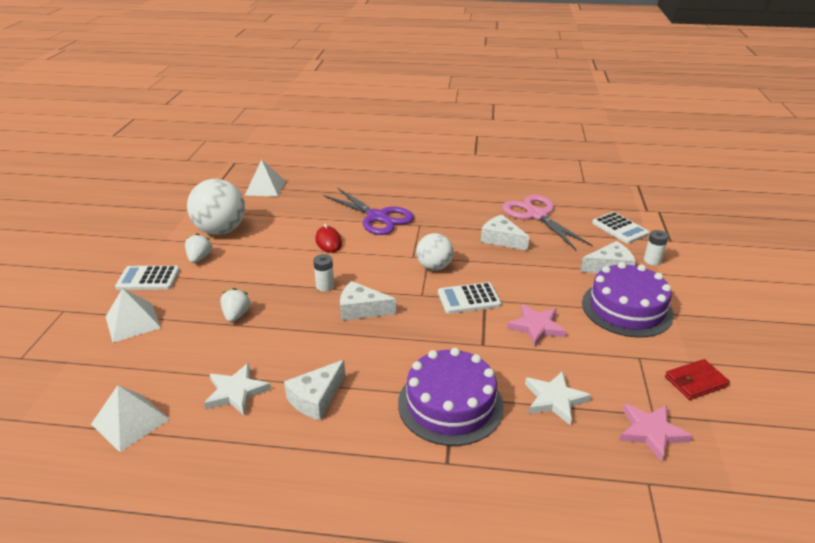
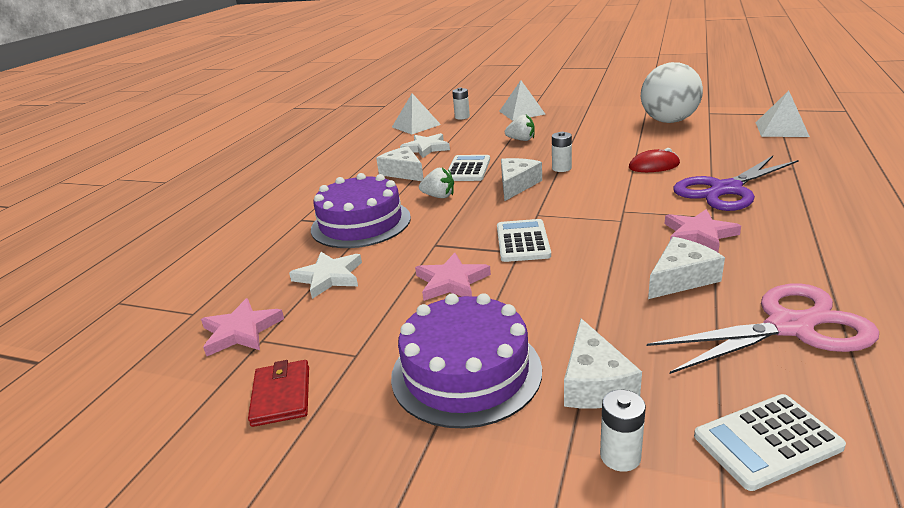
camera: 105 degrees right, 5 degrees down
(117, 376) = (462, 117): none -> white battery
(148, 279) = (581, 109): white calculator -> white calculator (468, 169)
(199, 258) = (614, 119): white strawberry -> white strawberry (439, 196)
(434, 267) = (597, 223): white ball -> none
(445, 231) = (699, 234): none -> pink star

